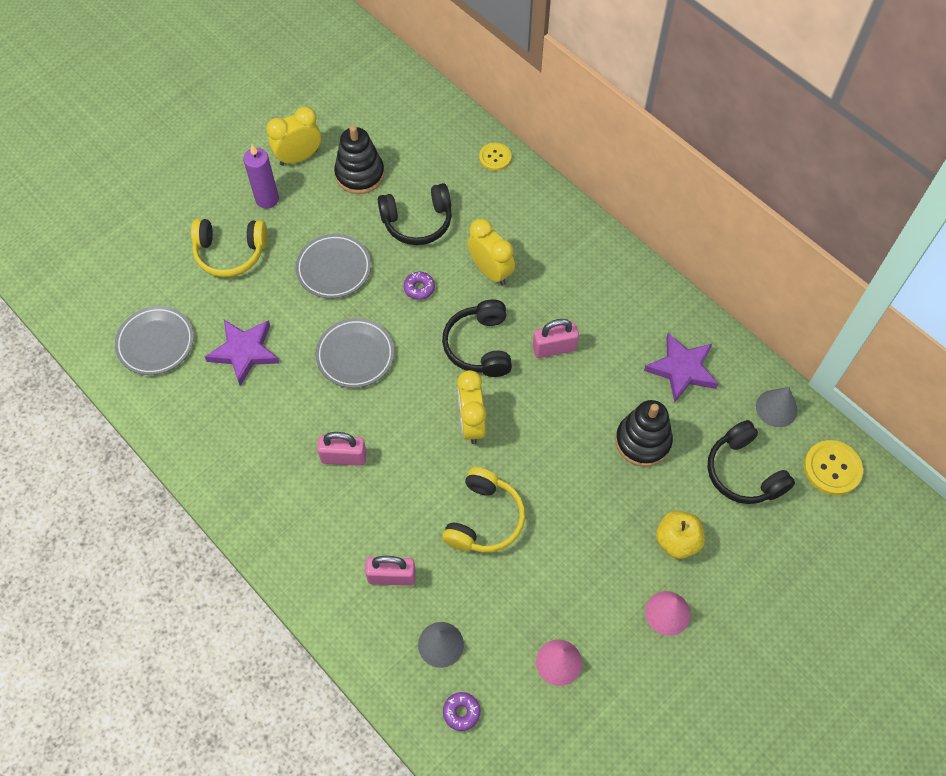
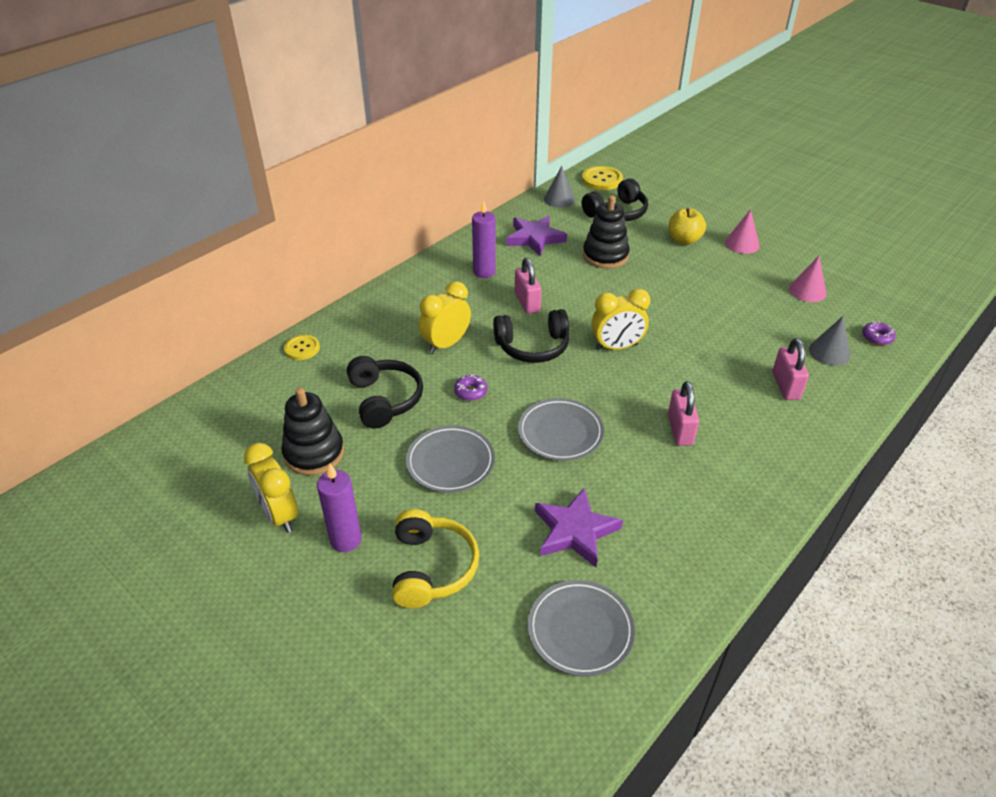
camera: 95 degrees left, 20 degrees down
(484, 519) = (706, 334): yellow headphones -> none
(613, 311) = (484, 272): none -> purple candle

